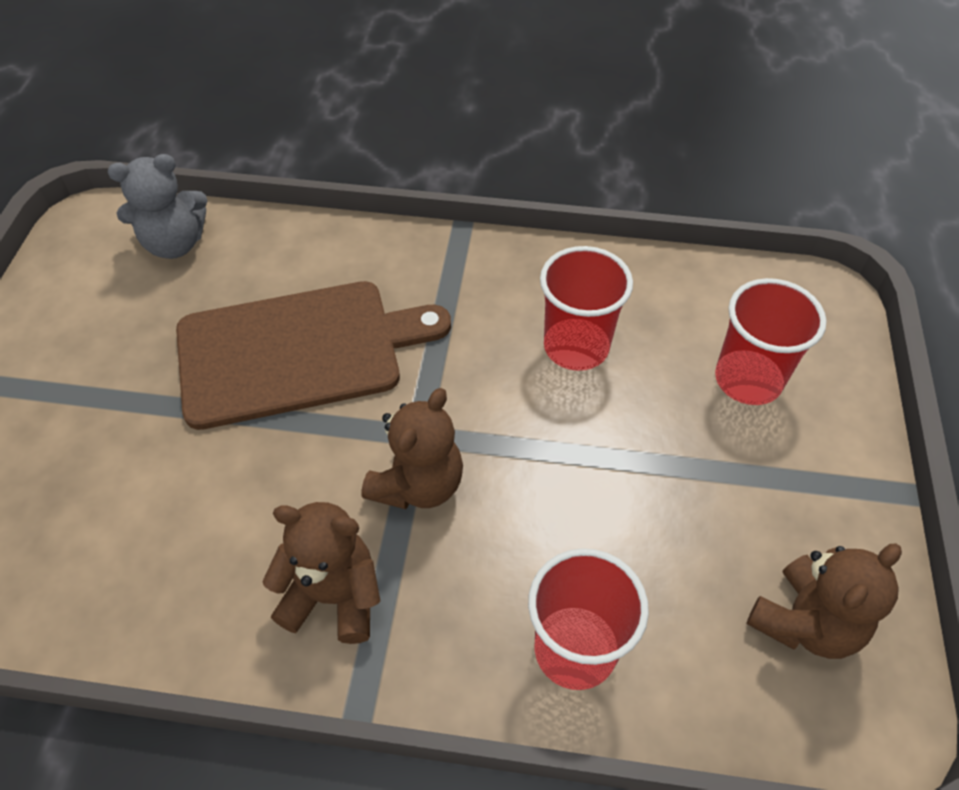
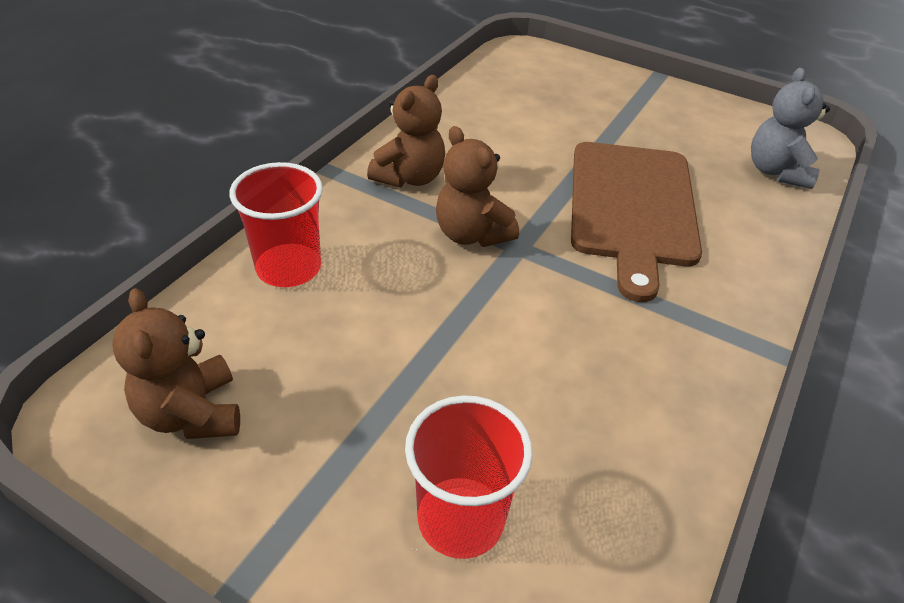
camera: 110 degrees right, 10 degrees down
(576, 347) = (571, 381): red cup -> none

